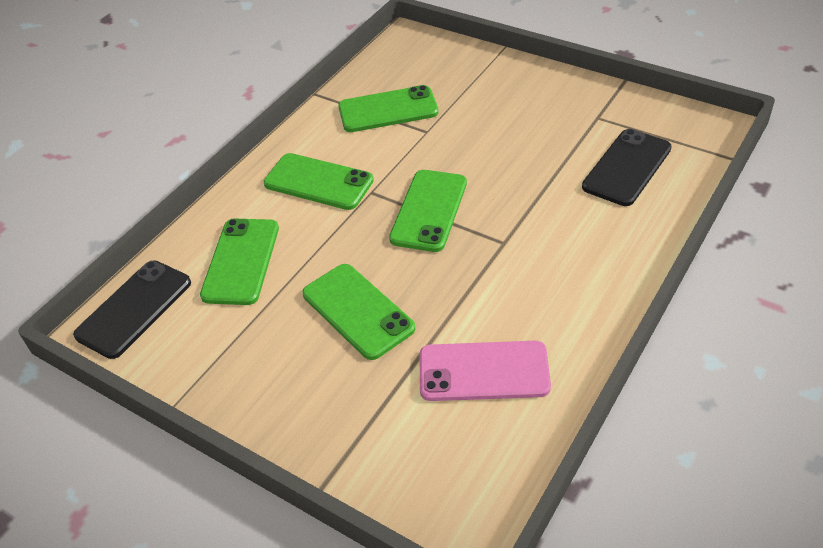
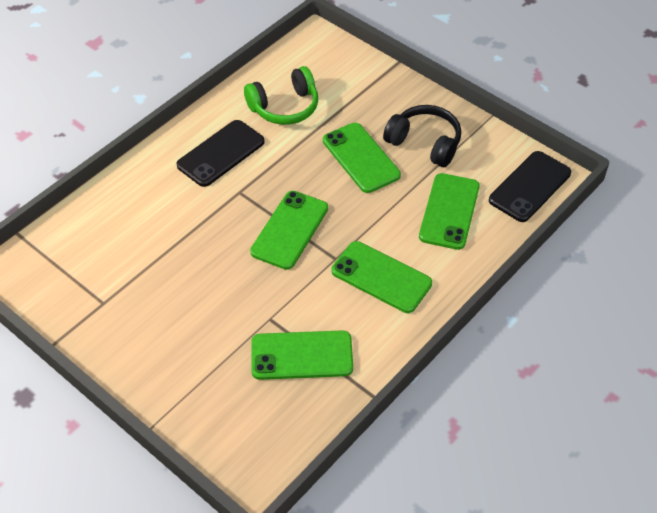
camera: 175 degrees left, 5 degrees up
(270, 348) = (425, 143): none -> black headphones
(483, 372) = (284, 107): pink phone -> green headphones
(626, 167) = (109, 241): black phone -> black phone (221, 153)

